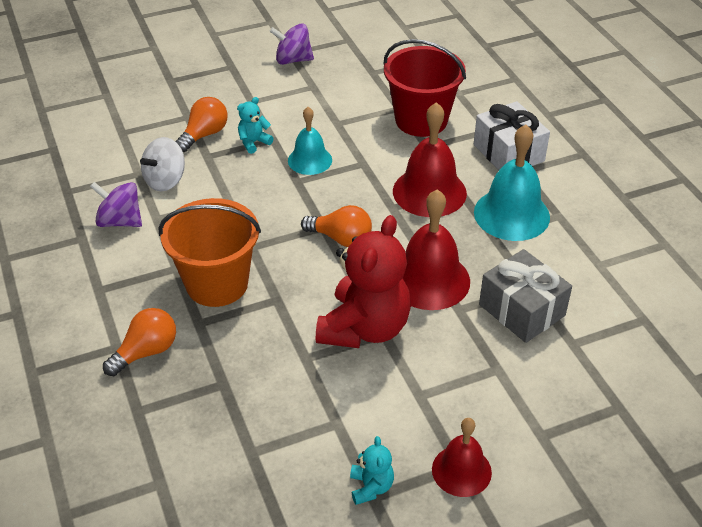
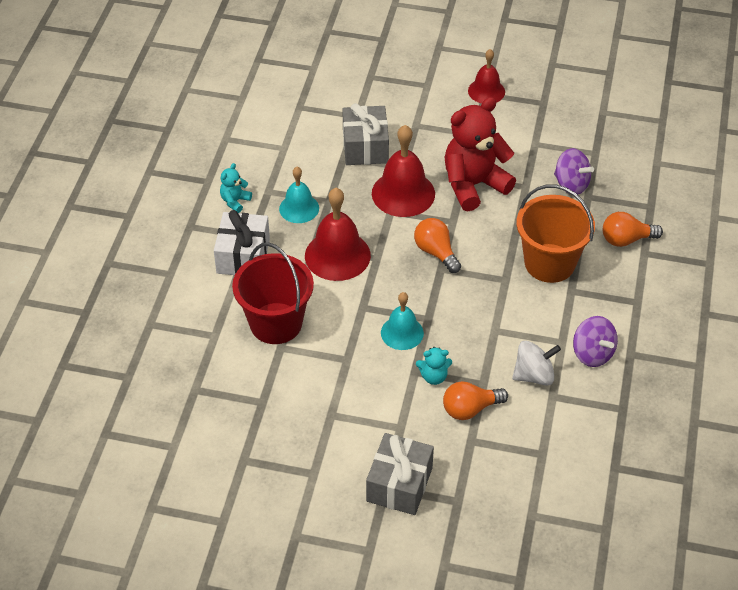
camera: 145 degrees left, 5 degrees up
(222, 71) = (399, 484): none -> grey gift
(293, 60) = (320, 461): purple spinning top -> purple spinning top (571, 184)
(371, 487) = (541, 107): turquoise teddy bear -> turquoise teddy bear (235, 201)
(511, 214) = (299, 208): turquoise bell -> turquoise bell, size x0.62

